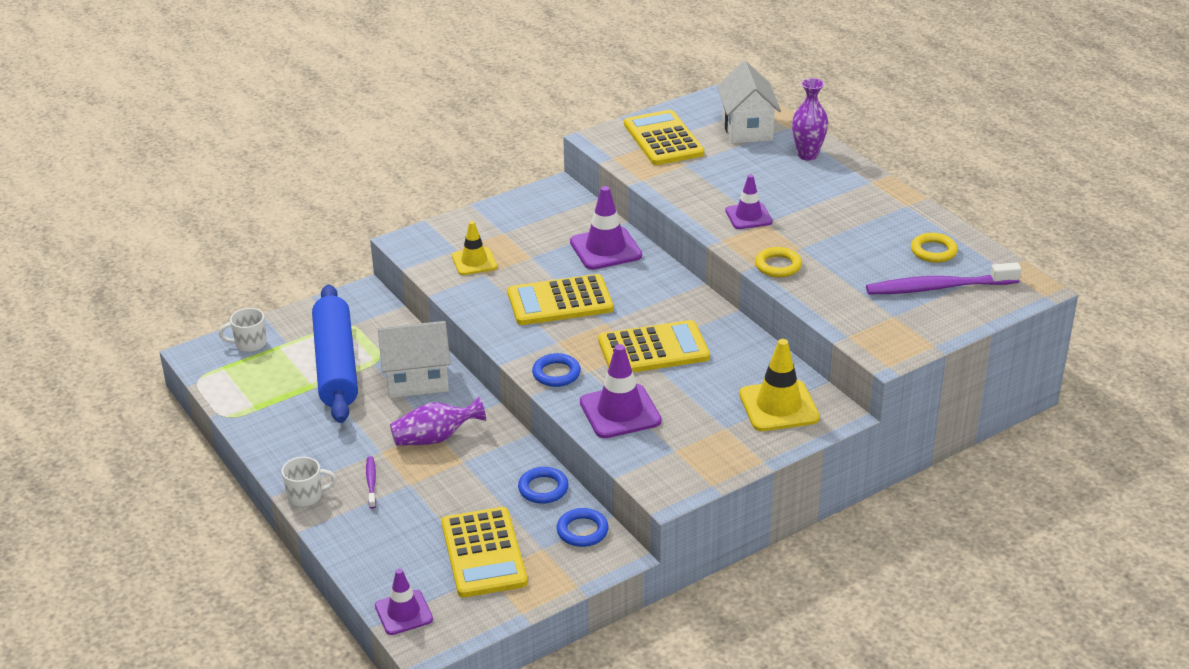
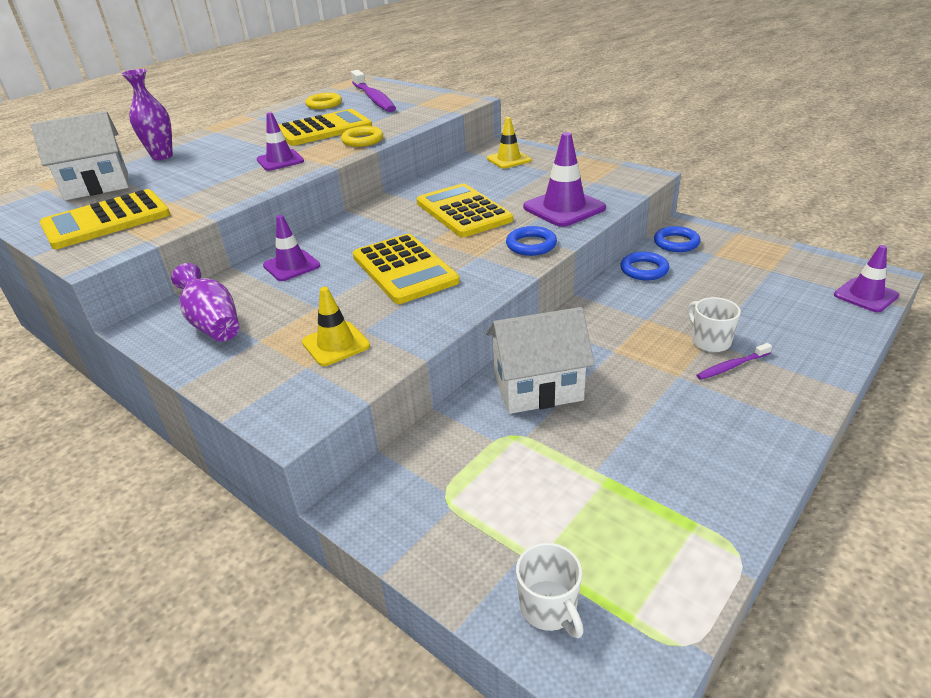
camera: 105 degrees left, 0 degrees up
(306, 496) = (801, 406): white mug -> white mug (709, 341)
(336, 365) = (547, 472): blue rolling pin -> none
(417, 380) = (538, 388): white house -> white house turned 75 degrees counterclockwise
(435, 438) = (627, 345): purple vase -> purple vase (213, 323)
(484, 553) = (751, 277): yellow calculator -> yellow calculator (324, 129)
(605, 249) = (291, 266): purple traffic cone -> purple traffic cone, size x0.65
(778, 406) = (509, 159): yellow traffic cone -> yellow traffic cone, size x0.65

